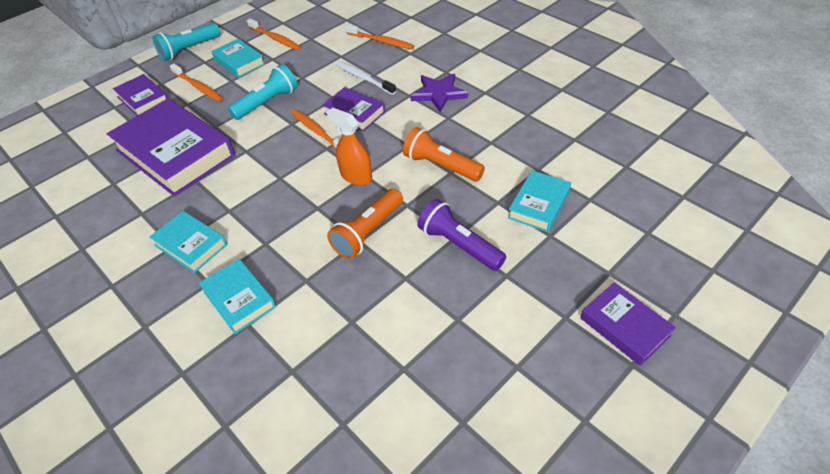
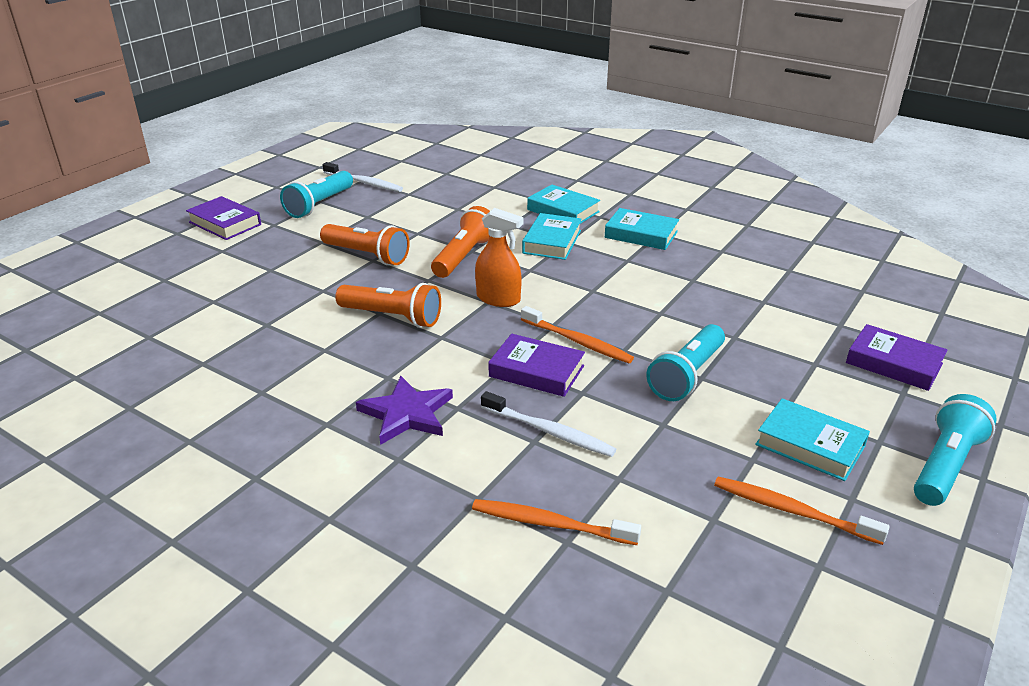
camera: 165 degrees right, 15 degrees down
(175, 153) = (751, 302): purple book -> none
(198, 87) = (829, 391): orange toothbrush -> none
(459, 245) = (367, 255): purple flashlight -> orange flashlight
(460, 411) = (364, 183): none -> white toothbrush
(517, 355) = (319, 205): none -> turquoise flashlight
(539, 205) = (275, 291): turquoise book -> turquoise book (552, 242)

